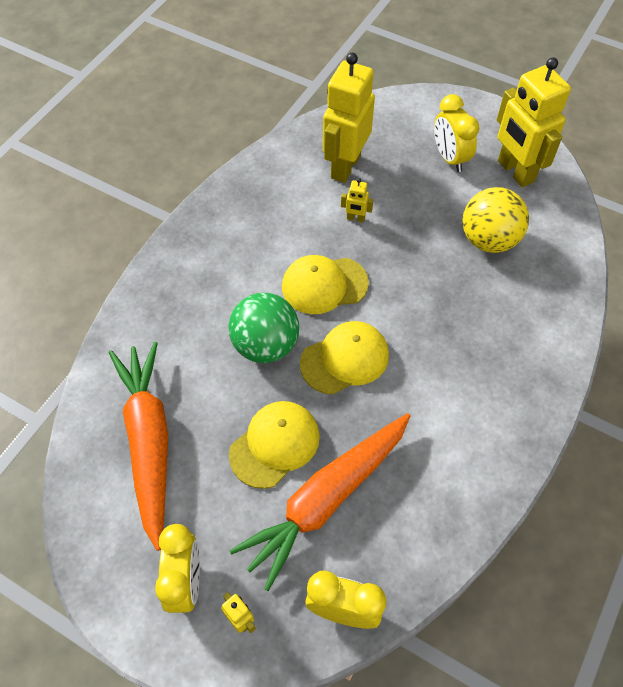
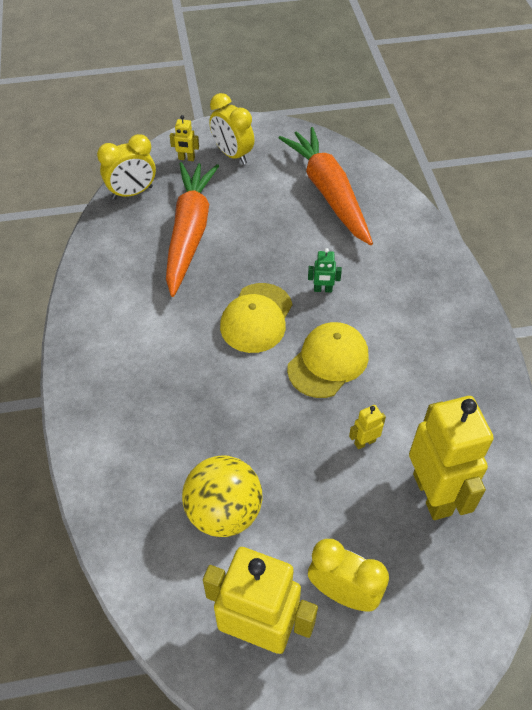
camera: 140 degrees right, 5 degrees down
(149, 443) = (329, 193): orange carrot -> orange carrot turned 150 degrees counterclockwise
(265, 345) = (323, 289): green ball -> green robot
(275, 445) = (251, 239): yellow cap -> none

